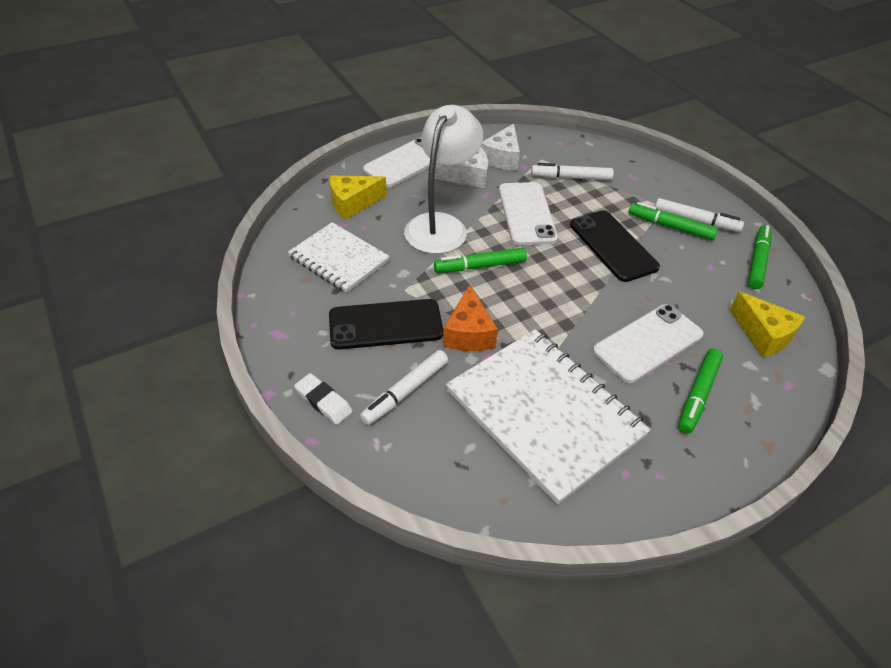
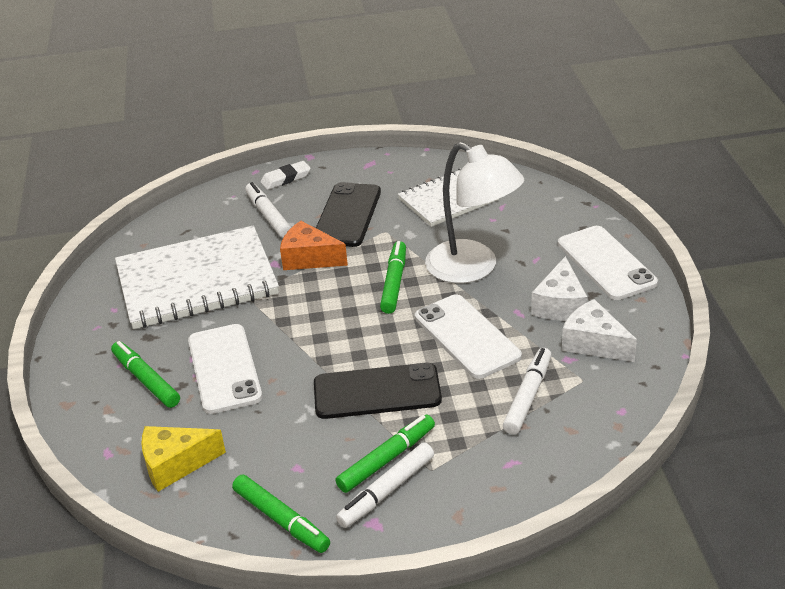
camera: 115 degrees right, 10 degrees down
(353, 203) = (535, 216): yellow cheese -> none
(526, 214) = (467, 336): white phone -> white phone turned 45 degrees clockwise

